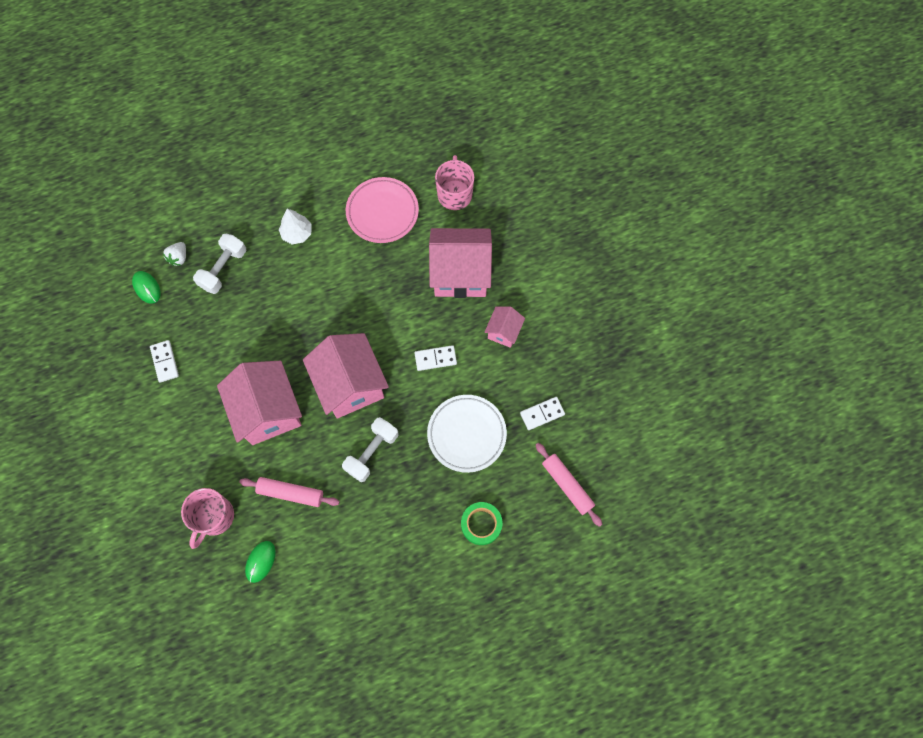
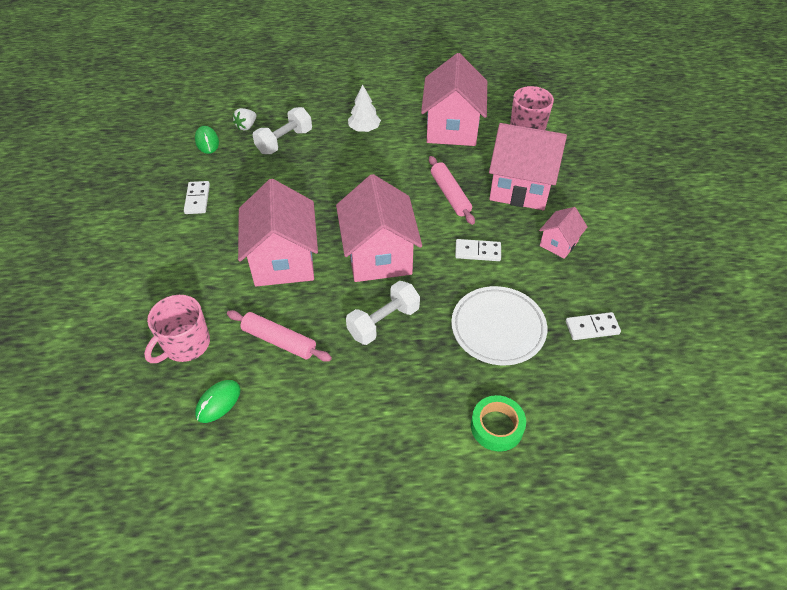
camera: 15 degrees right, 20 degrees down
(382, 212) = (452, 128): pink plate -> pink house
(567, 485) = (614, 409): pink rolling pin -> pink rolling pin (450, 195)

